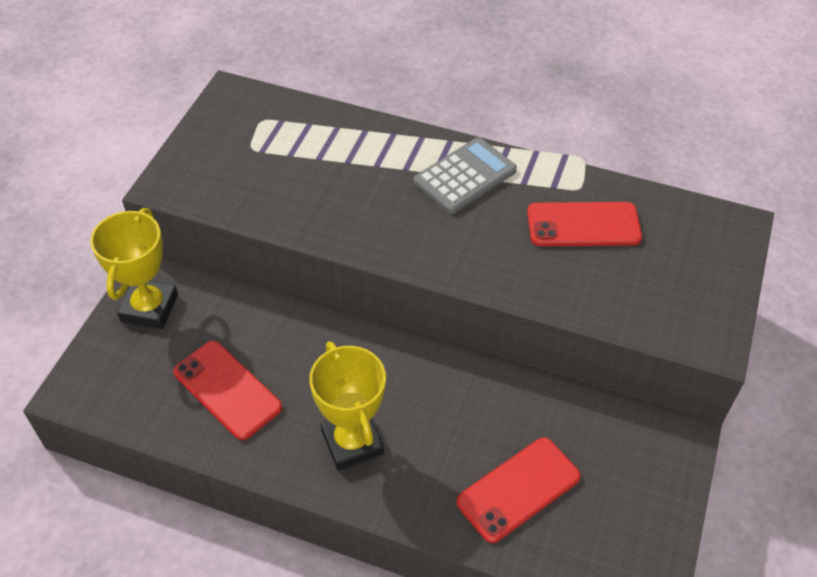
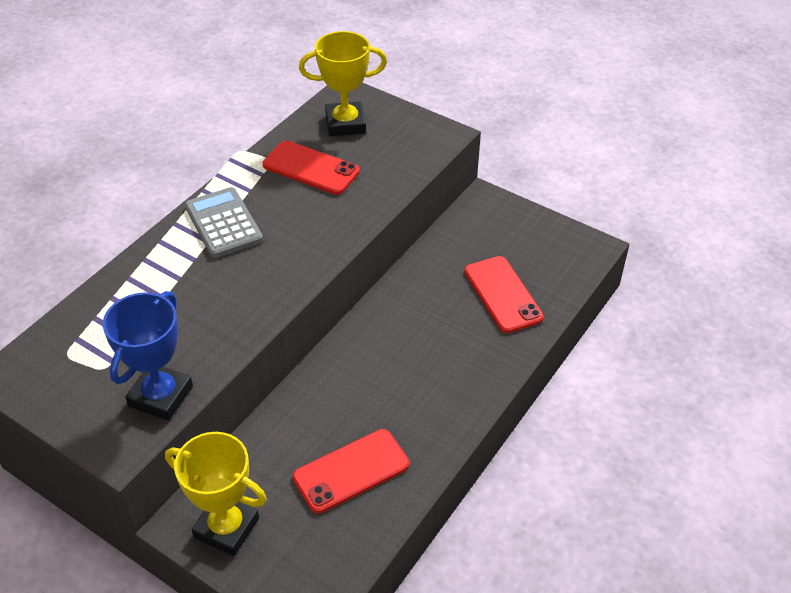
camera: 75 degrees left, 5 degrees down
(228, 195) = (160, 396): none -> blue trophy
(352, 442) = (434, 387): yellow trophy -> yellow trophy (345, 124)
(583, 225) = (311, 168): red phone -> red phone turned 75 degrees counterclockwise

